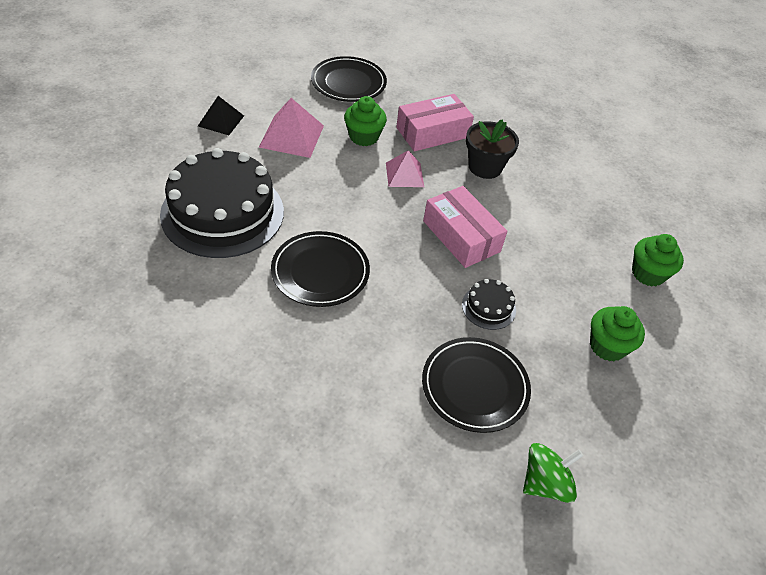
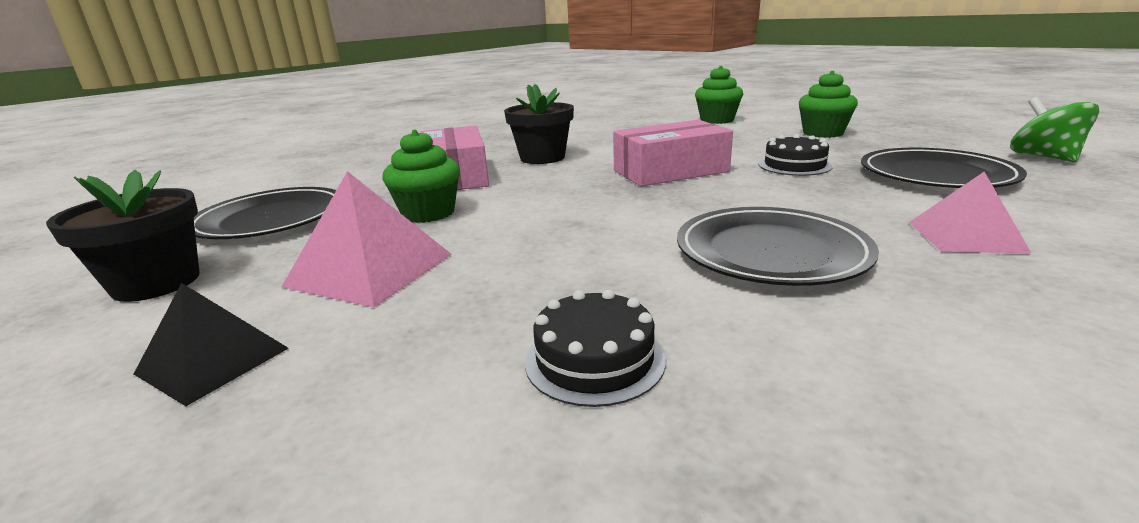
camera: 70 degrees left, 25 degrees down
(222, 212) = (594, 359): black cake -> black cake, size x0.42
(276, 80) = (156, 283): none -> black flower pot
(404, 174) = (537, 192): pink pyramid -> pink pyramid (965, 236)

